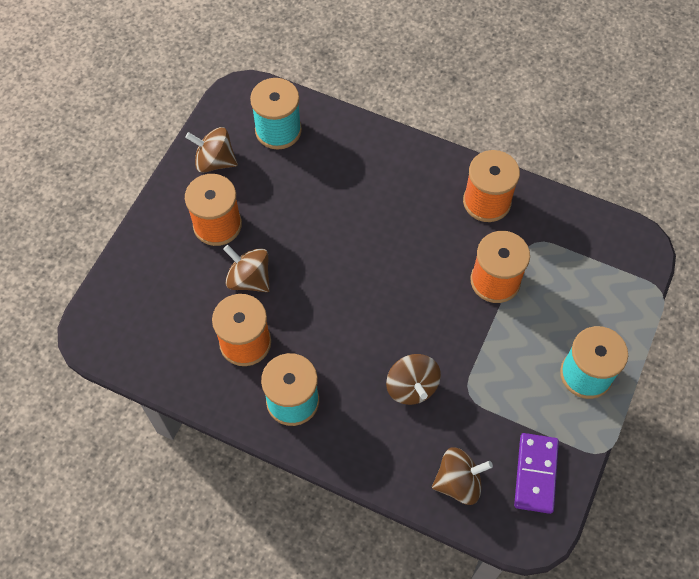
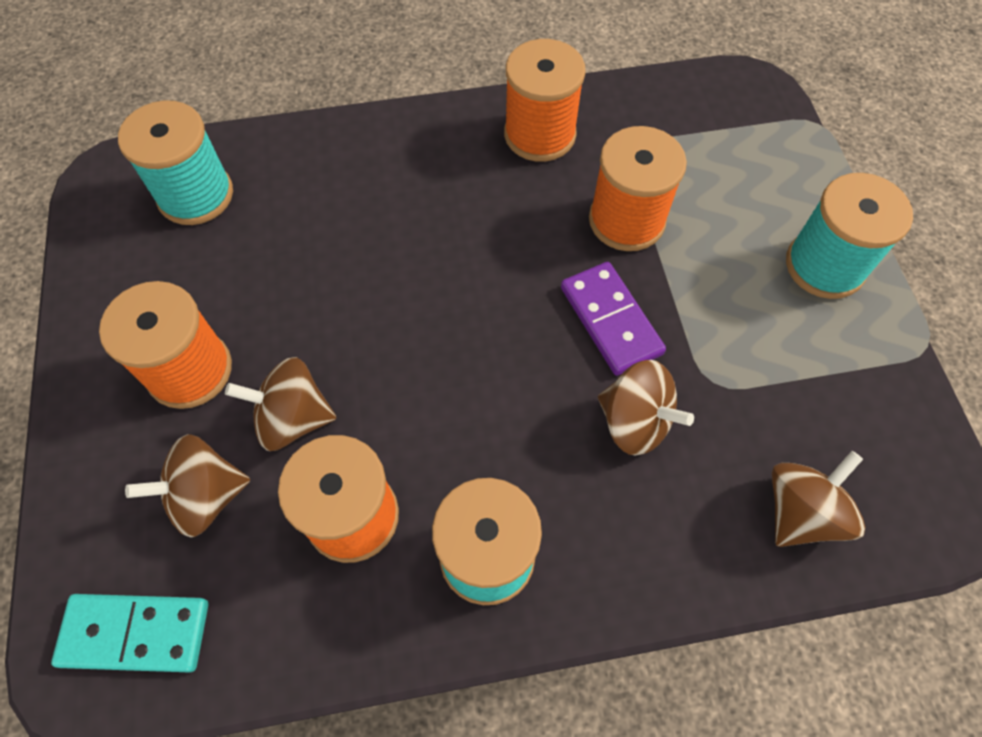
camera: 35 degrees left, 0 degrees up
(122, 332) = (135, 633): none -> turquoise domino
(215, 161) = (126, 285): brown spinning top -> brown spinning top (206, 496)
(536, 474) = (880, 430): purple domino -> purple domino (611, 320)

